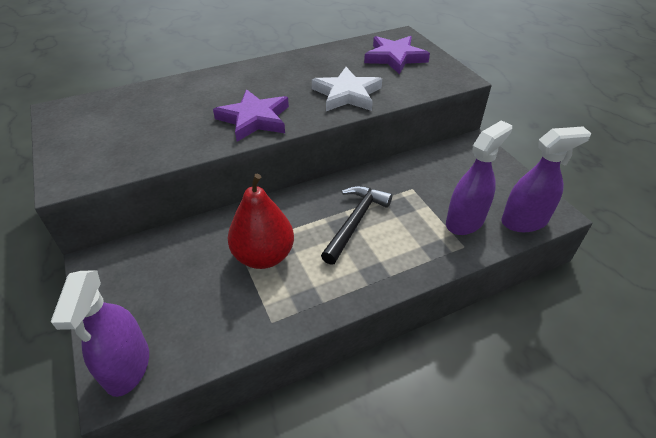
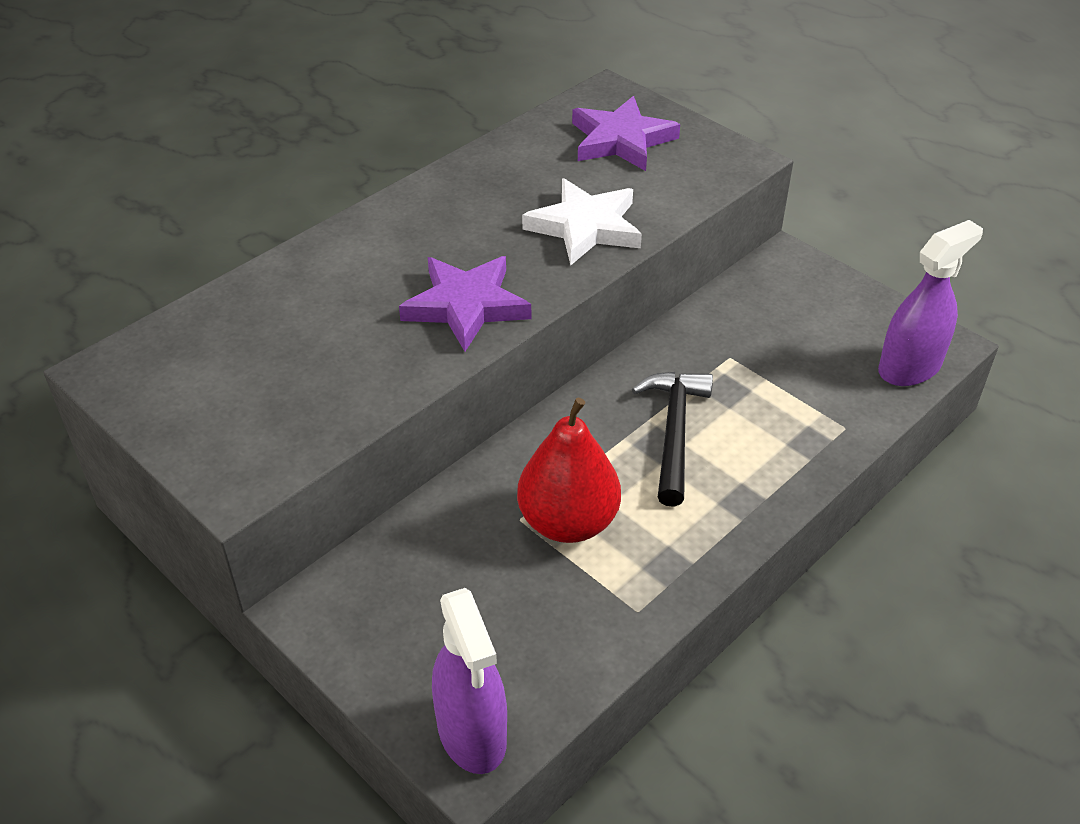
camera: 20 degrees left, 0 degrees up
(465, 221) = (829, 389): purple spray bottle -> none

